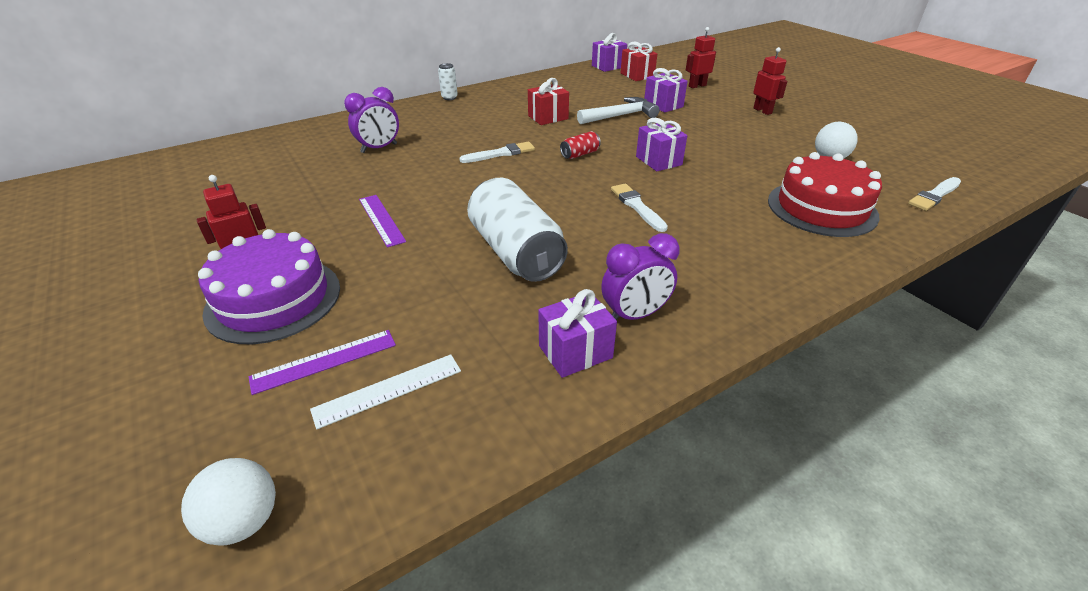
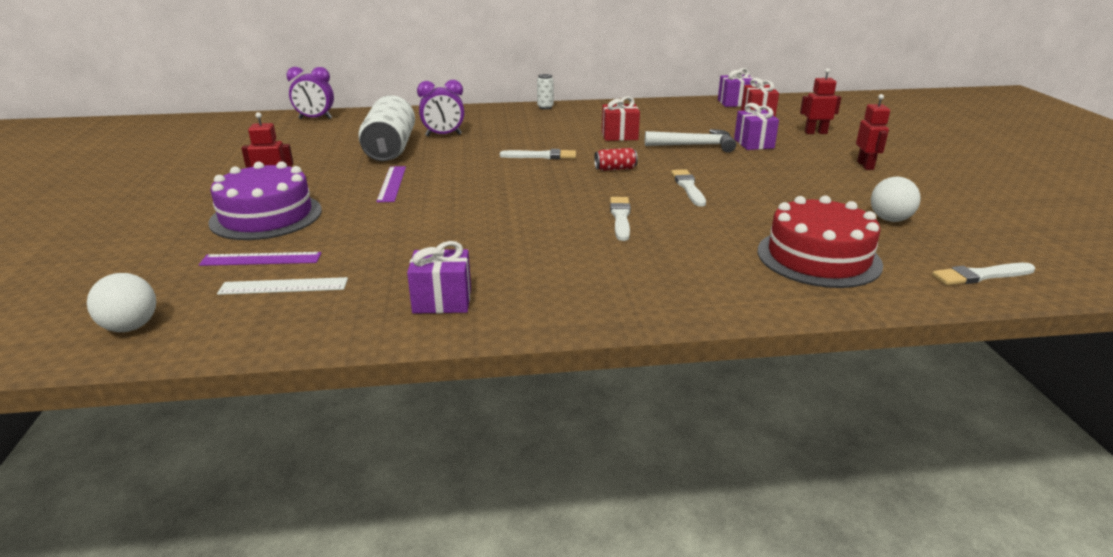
camera: 25 degrees right, 10 degrees down
(515, 252) = (472, 227): white can -> white can (390, 149)
(635, 315) = (520, 291): purple clock -> purple clock (315, 118)
(658, 161) = (688, 187): purple gift -> white brush

